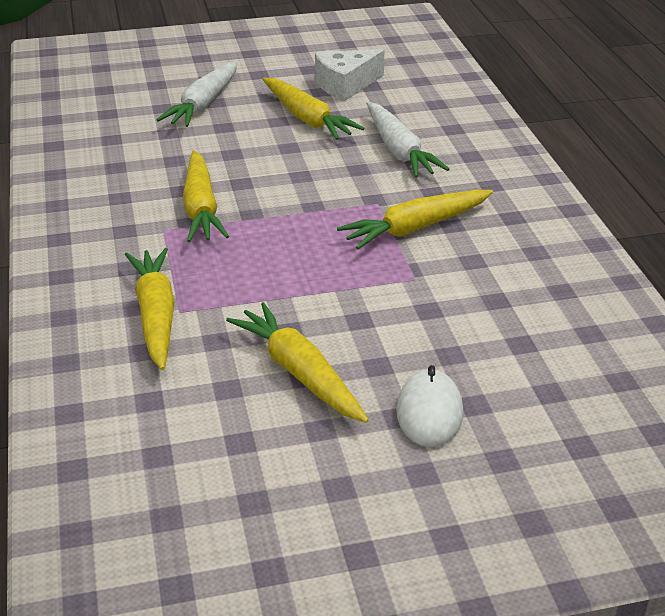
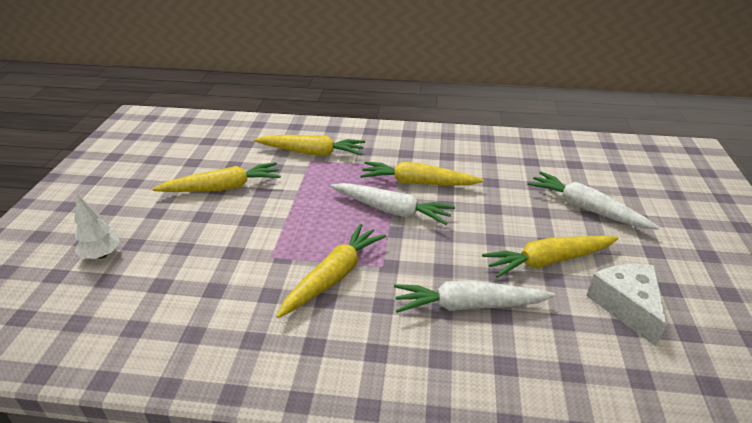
camera: 110 degrees right, 0 degrees up
(273, 215) = (392, 210): none -> white carrot
(415, 228) = (334, 276): yellow carrot -> yellow carrot turned 45 degrees clockwise
(429, 412) = (146, 224): white mouse -> none
(516, 422) = (102, 255): none -> white tree

